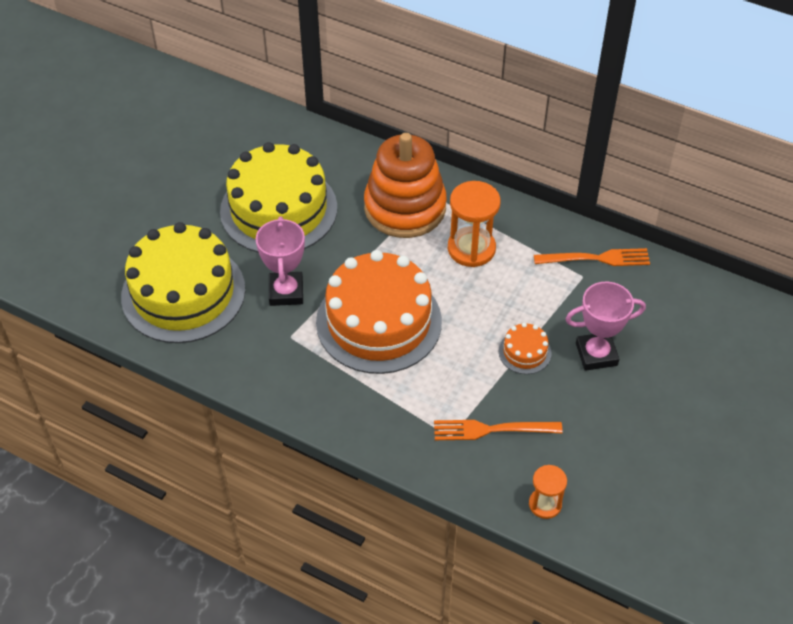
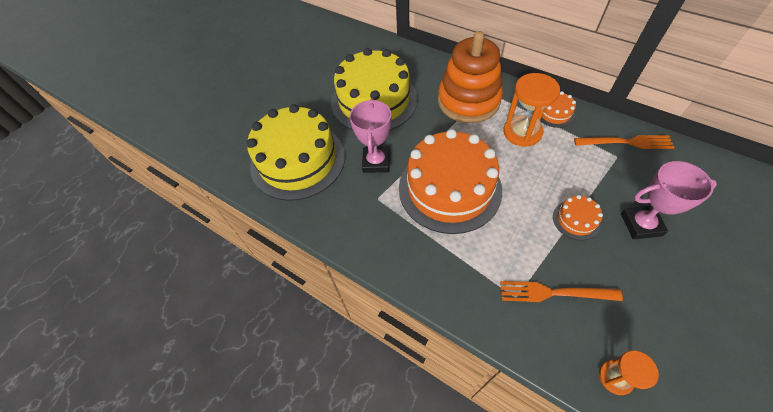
camera: 10 degrees right, 5 degrees up
(514, 223) = (554, 113): none -> orange cake

